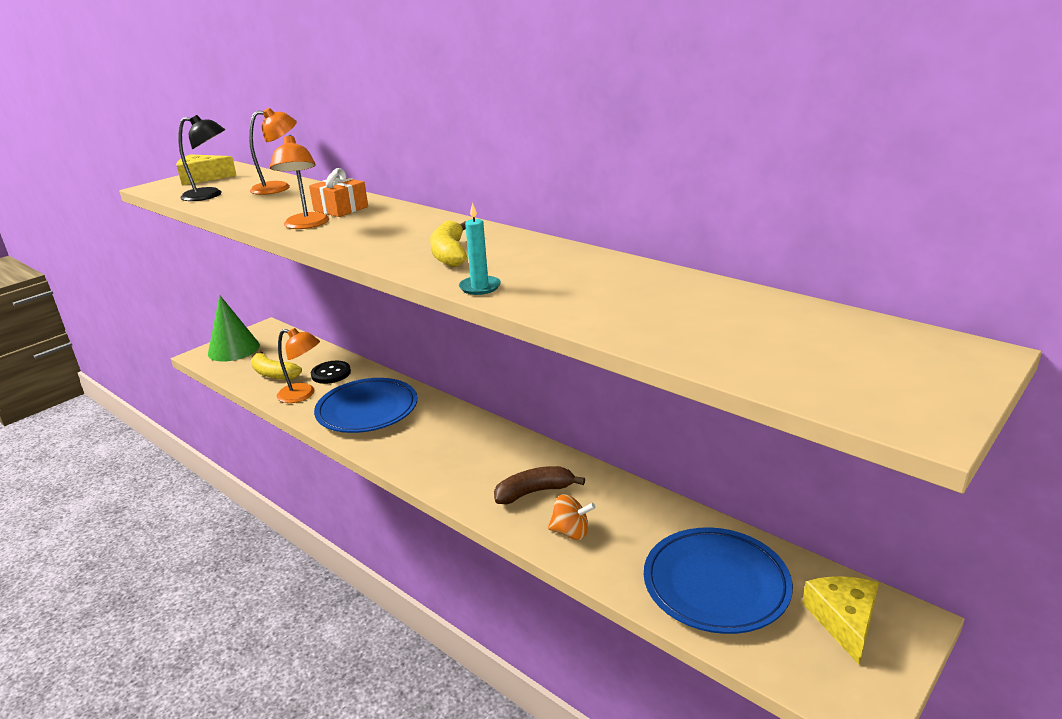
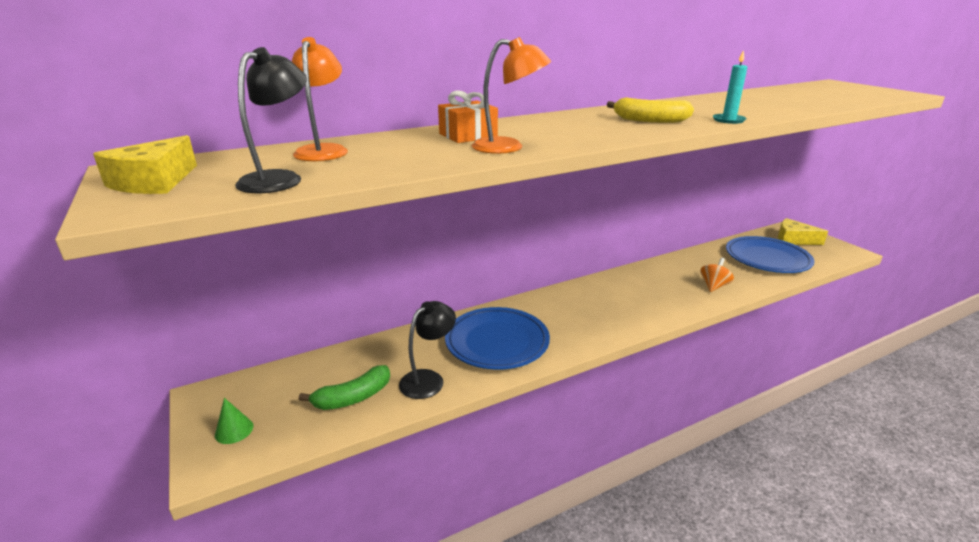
camera: 70 degrees left, 0 degrees up
(234, 349) = (234, 430): green cone -> green cone, size x0.48
(274, 374) = (353, 397): yellow banana -> green banana
(303, 395) = (428, 379): orange lamp -> black lamp
(331, 373) = (397, 355): black button -> none
(534, 492) = (665, 289): brown banana -> none

